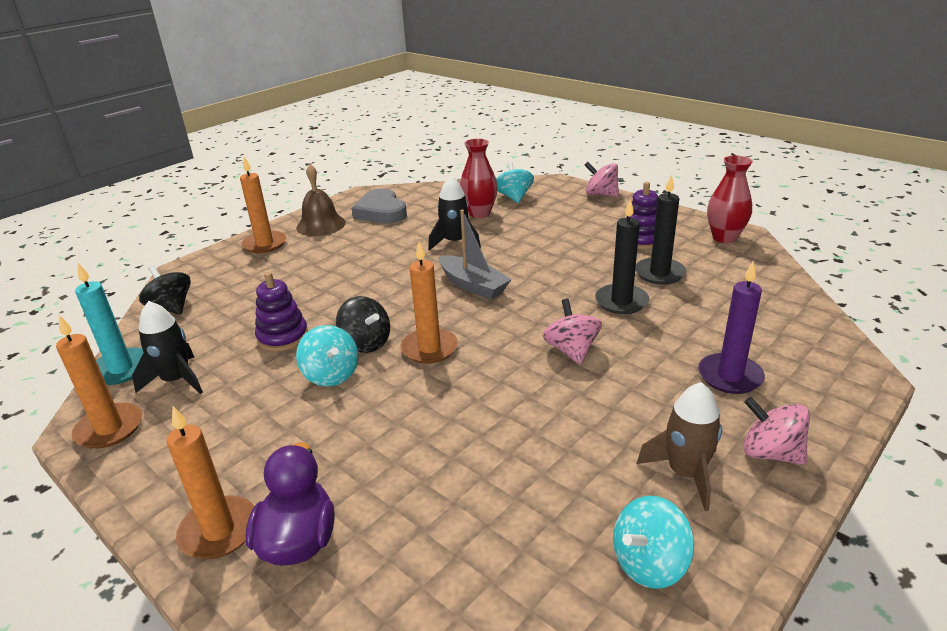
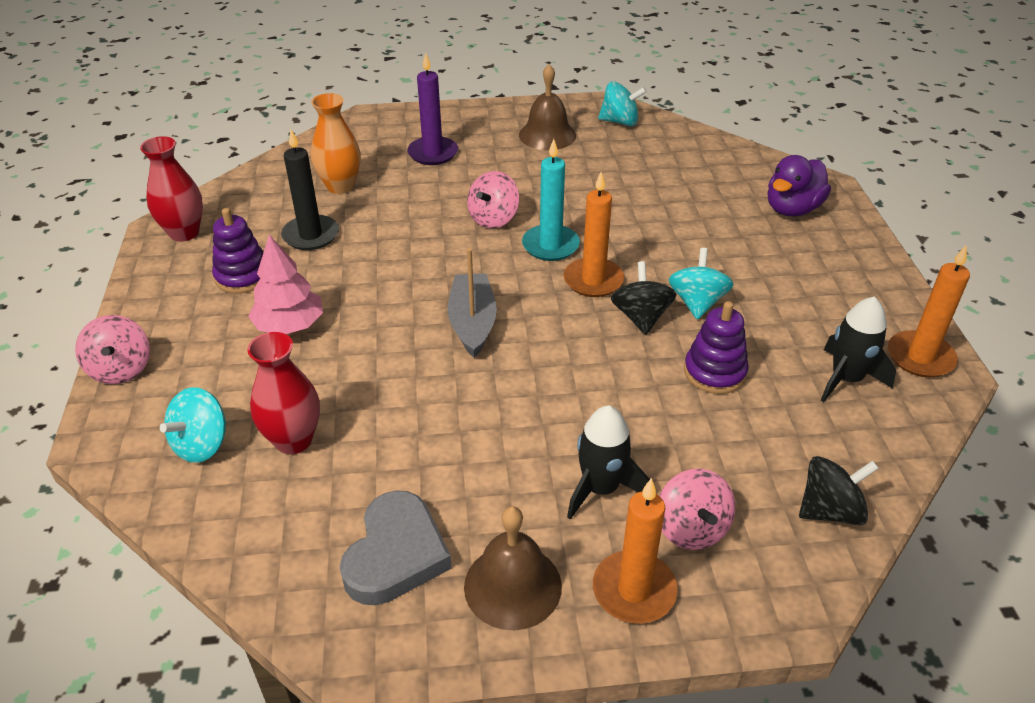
camera: 140 degrees left, 10 degrees up
(121, 369) = (907, 430): turquoise candle -> turquoise candle (550, 245)
(171, 307) = (830, 510): black spinning top -> black spinning top turned 105 degrees counterclockwise
(219, 531) = (841, 237): orange candle -> none
(454, 242) = (400, 402): black rocket -> black rocket (601, 488)
(567, 237) = (289, 325): none -> pink tree
(621, 301) = (389, 231): black candle -> none
(685, 473) = (547, 135): brown rocket -> brown bell
(721, 308) = (340, 186): none -> orange vase
(770, 453) = (491, 120): pink spinning top -> pink spinning top (691, 528)

